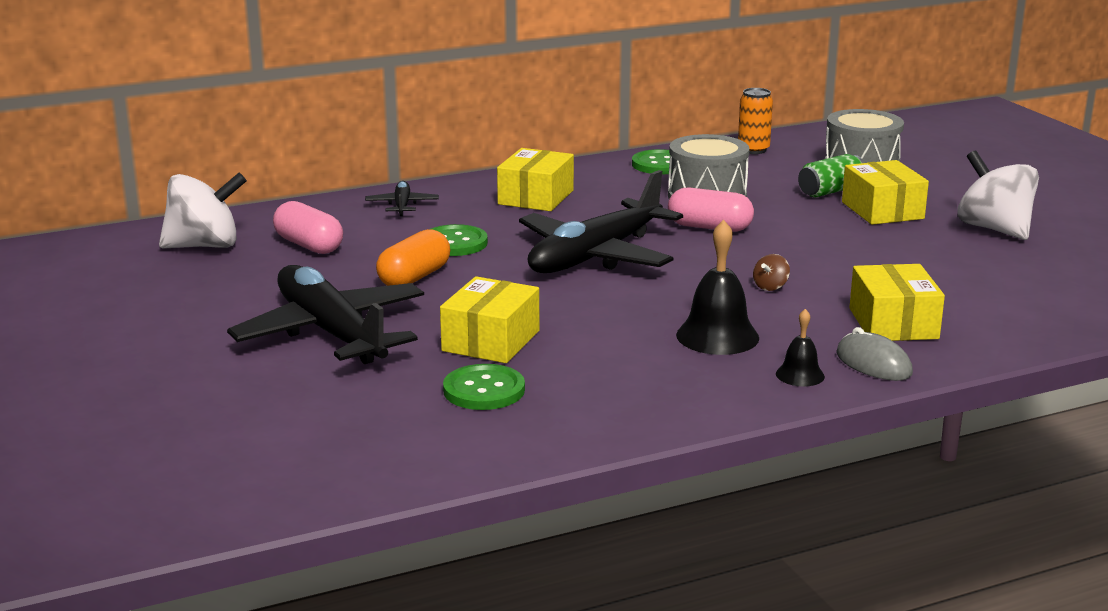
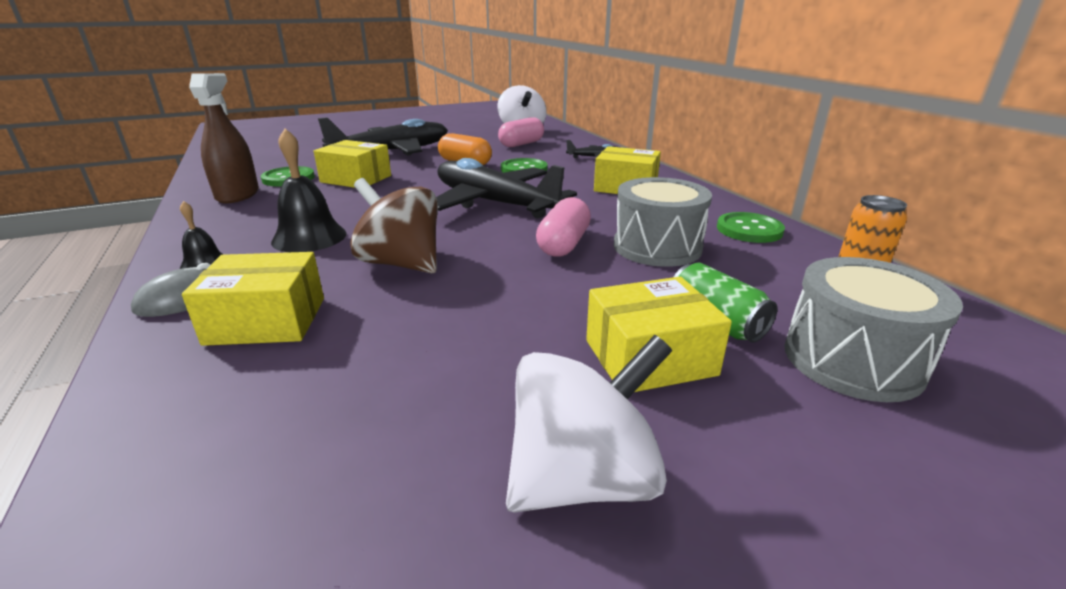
camera: 90 degrees right, 5 degrees up
(567, 411) = (237, 195): none -> brown spray bottle
(770, 287) = (401, 263): brown spinning top -> brown spinning top, size x2.49

